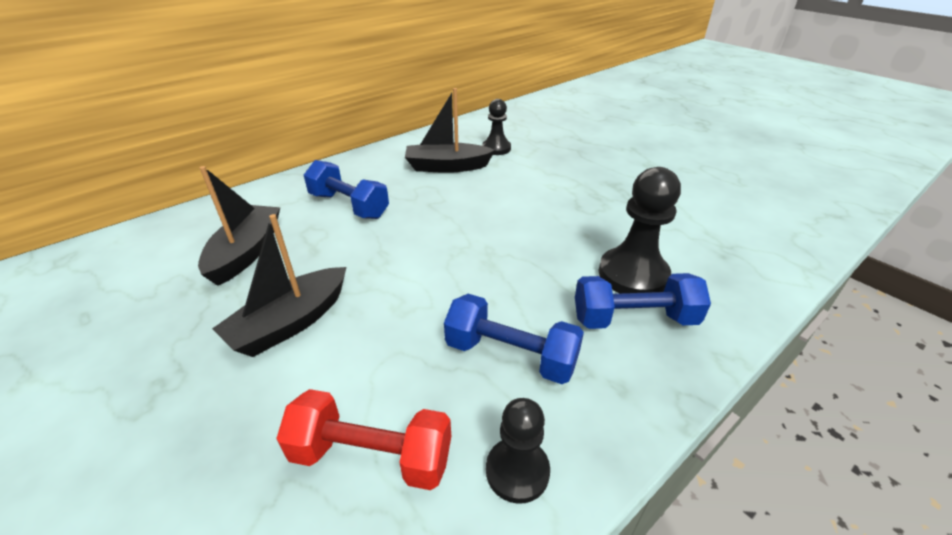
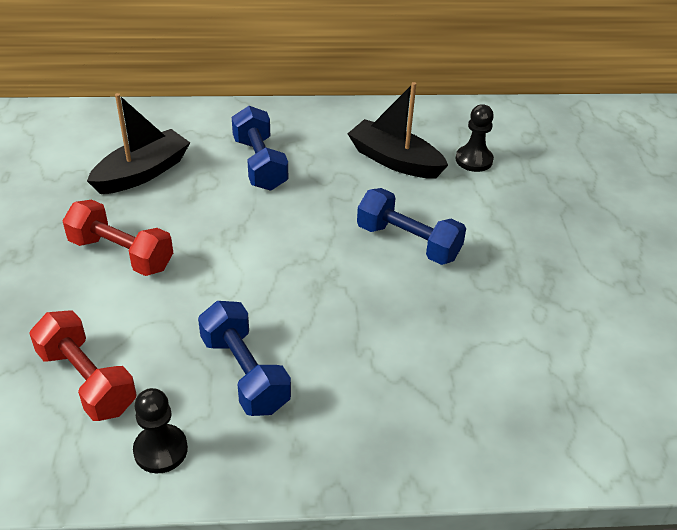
camera: 35 degrees right, 5 degrees up
(290, 323) = (121, 254): black boat -> red dumbbell
(633, 275) = (433, 371): black pawn -> none
(634, 319) = (379, 408): blue dumbbell -> blue dumbbell (408, 242)

